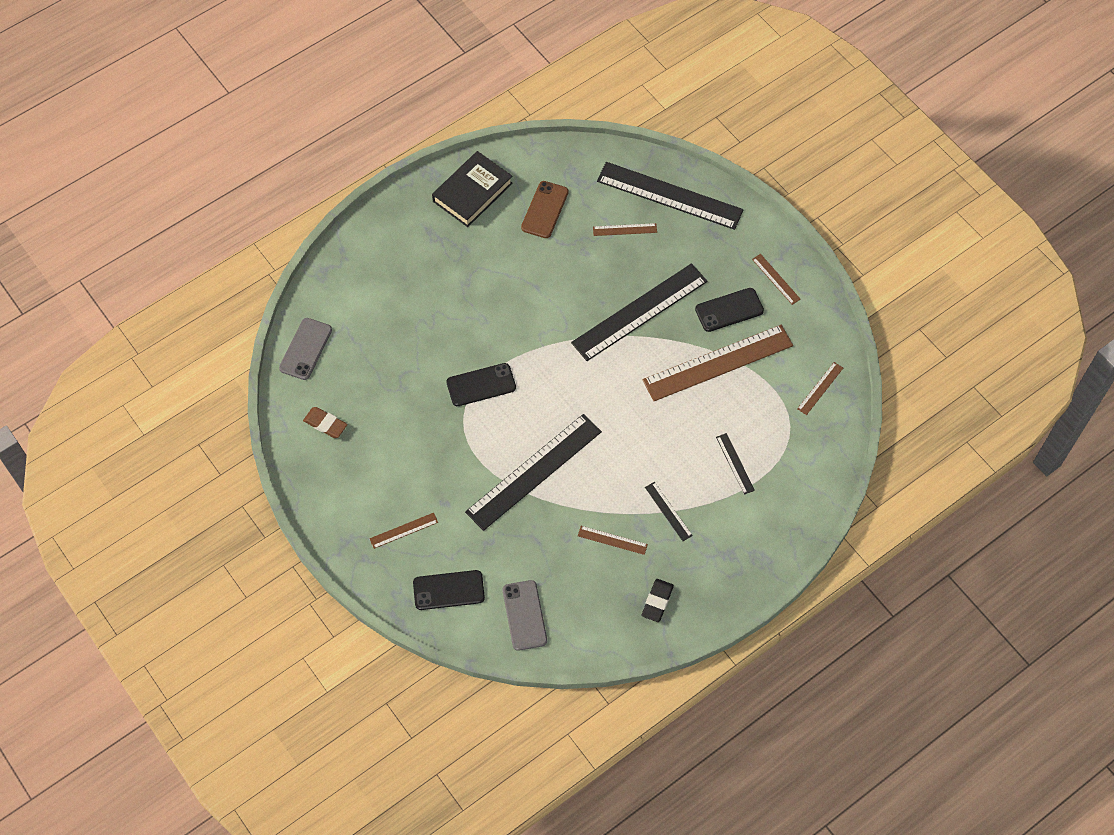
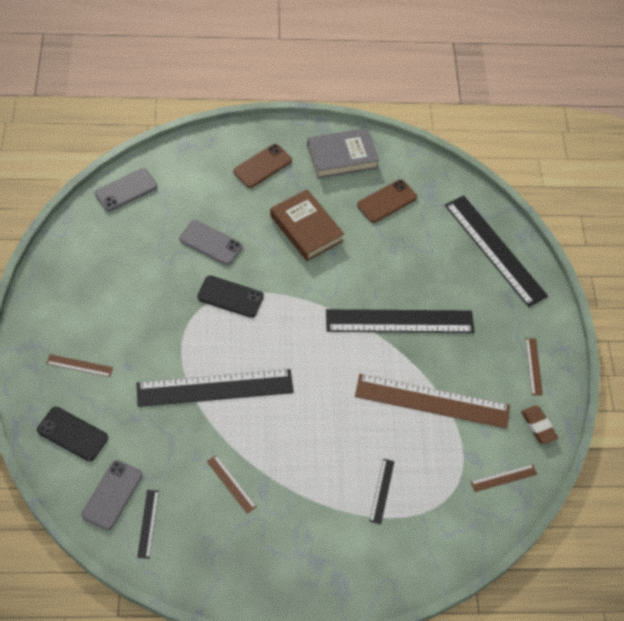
camera: 30 degrees right, 5 degrees down
(325, 424) = (93, 251): brown eraser -> brown eraser (538, 426)
(409, 247) = (262, 166): none -> brown phone
(423, 348) = (211, 243): none -> grey phone
(472, 192) = (342, 156): black book -> grey book
(495, 280) = (306, 228): none -> brown book
(625, 229) = (438, 253): brown ruler -> none
(657, 601) = (225, 559): black eraser -> none
(668, 511) = (295, 492): black ruler -> black ruler (148, 523)
(729, 310) = (474, 366): black phone -> none

